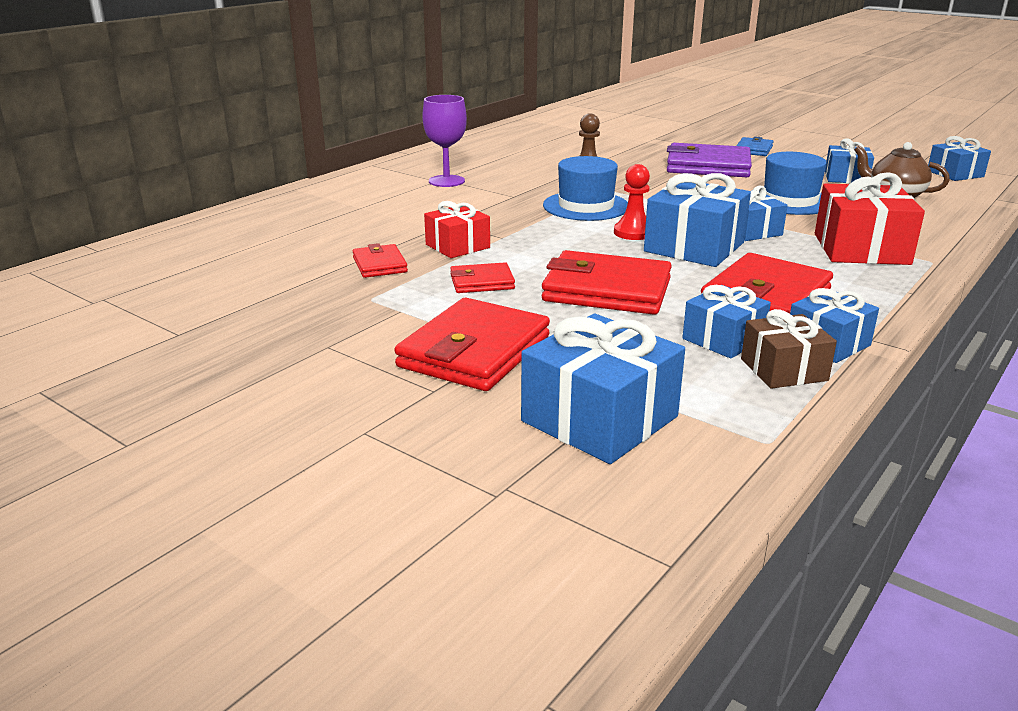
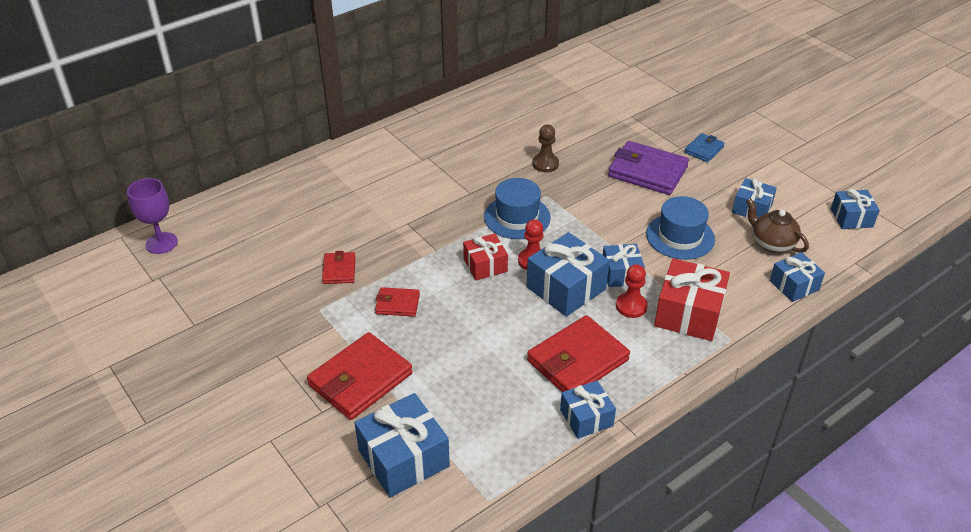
camera: 15 degrees right, 15 degrees up
(446, 181) = (430, 162): purple goblet -> purple goblet (161, 243)
(457, 246) = (400, 256): red gift -> red gift (485, 265)
(606, 290) = (475, 330): red wallet -> none
(723, 339) = (521, 399): blue gift -> blue gift (794, 285)
(783, 370) = (540, 438): brown gift -> none
(787, 251) = (631, 306): none -> red pawn

